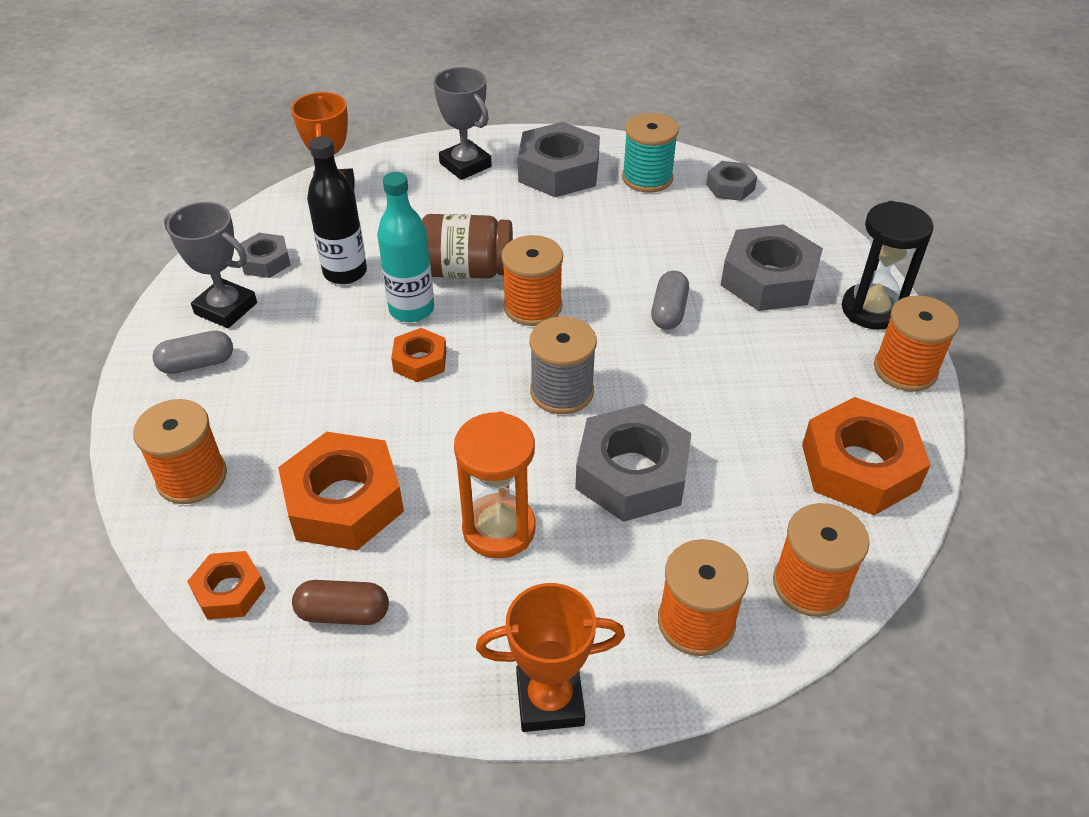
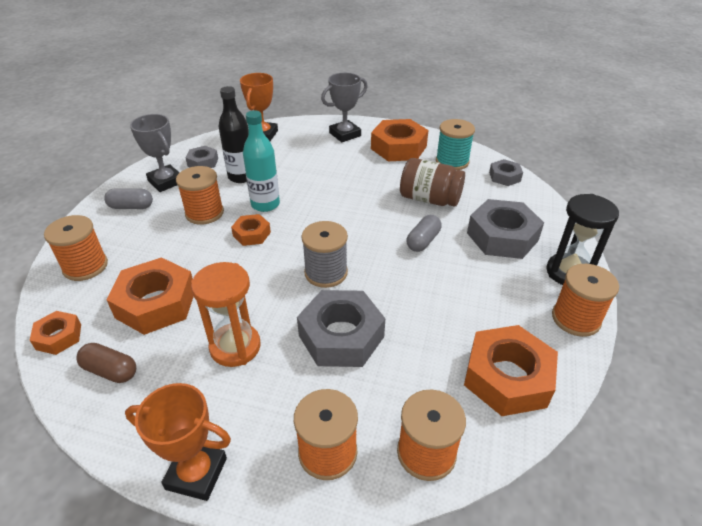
camera: 20 degrees right, 5 degrees down
(465, 165) = (345, 134): grey trophy -> grey trophy turned 75 degrees clockwise
(467, 271) = (311, 190): brown jar -> brown jar (429, 199)
(532, 307) = (337, 219): orange spool -> orange spool (204, 213)
(558, 171) = (398, 147): grey nut -> orange nut

